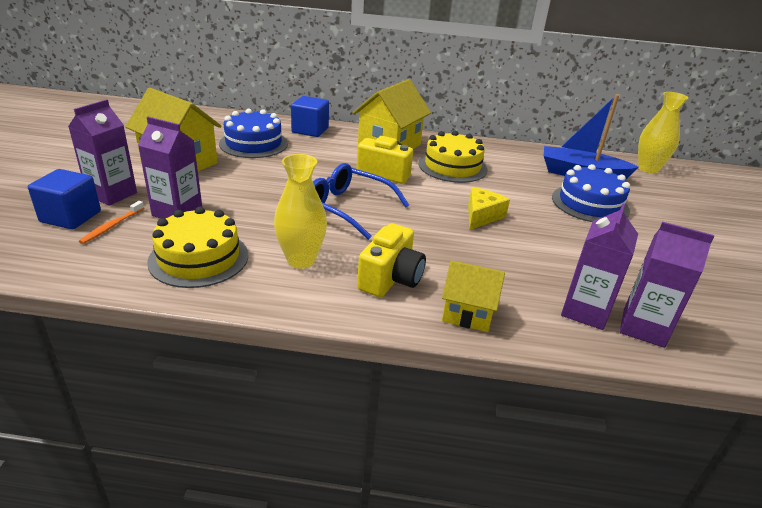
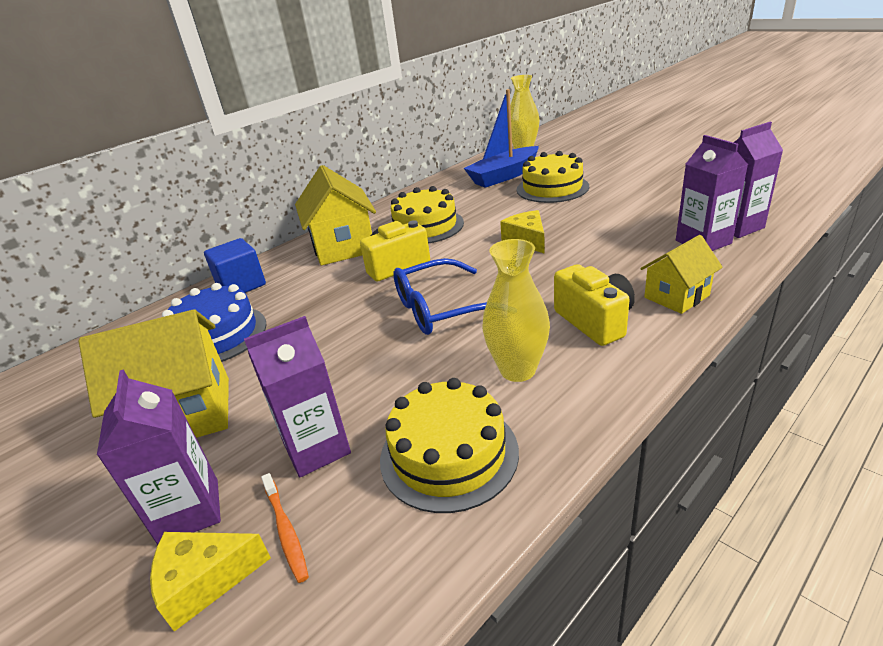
camera: 45 degrees left, 0 degrees up
(71, 217) = (205, 581): blue cube -> yellow cheese
(590, 204) = (552, 188): blue cake -> yellow cake

